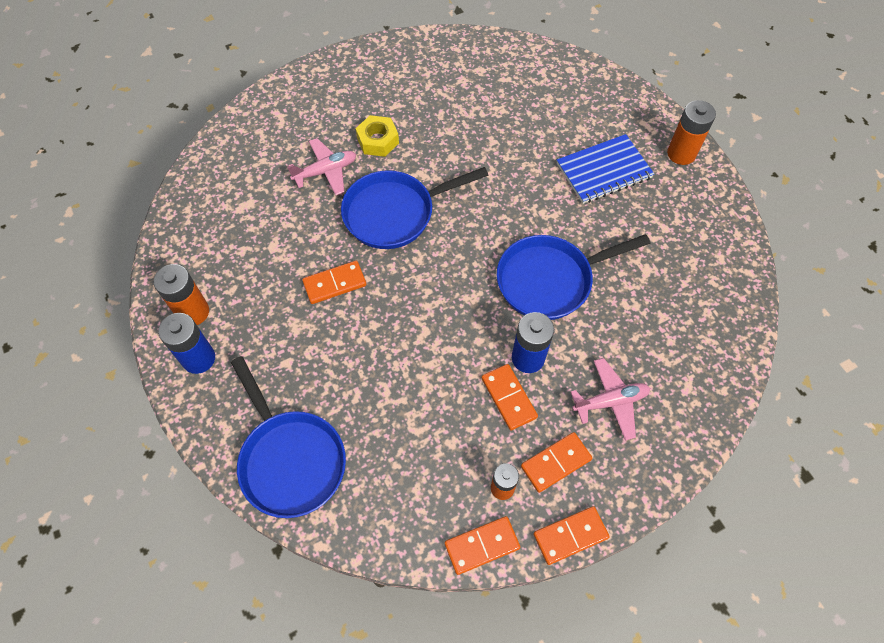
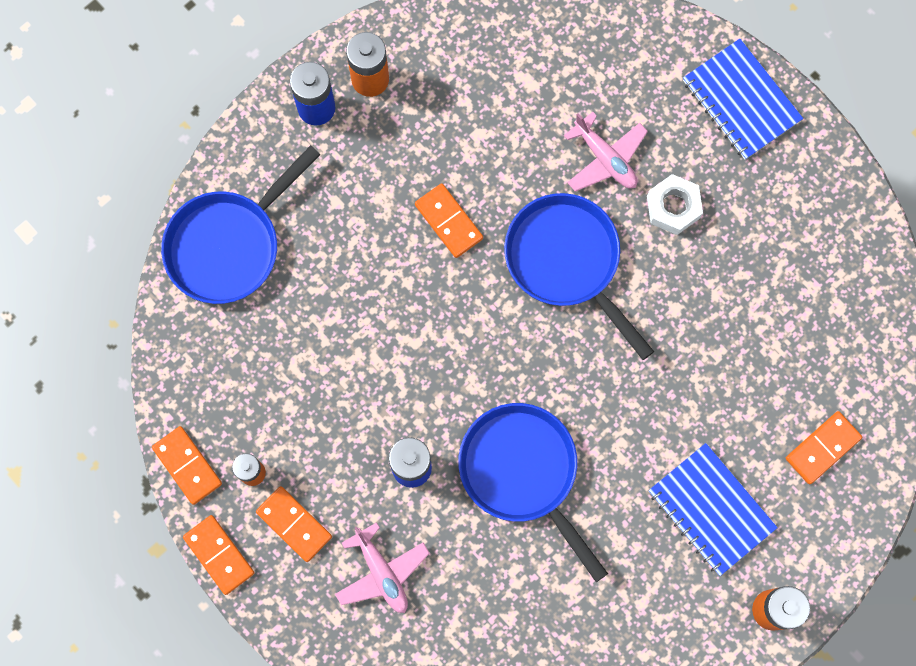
camera: 75 degrees right, 15 degrees up
(317, 85) = (741, 101): none -> blue notebook
(378, 140) = (673, 207): yellow nut -> white nut
(508, 398) = (357, 456): orange domino -> orange domino (822, 448)

